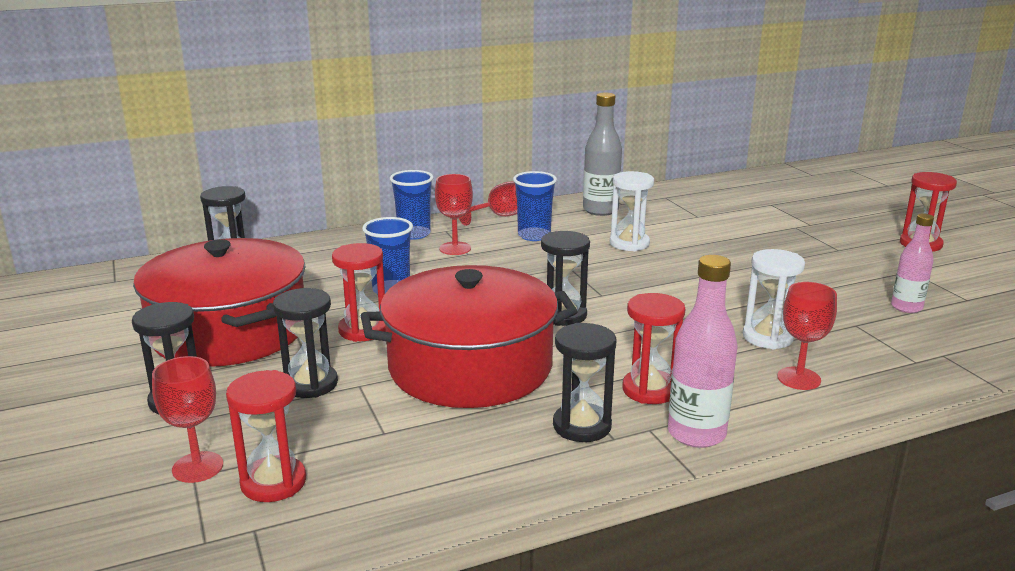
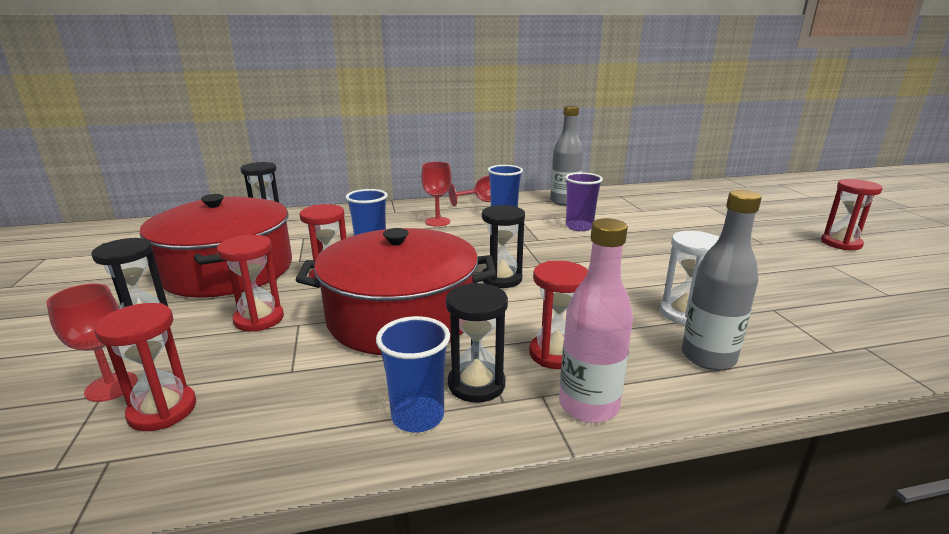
camera: 10 degrees right, 0 degrees up
(310, 384) = (259, 319): black hourglass -> red hourglass
(414, 234) = (412, 210): blue cup -> blue cup (417, 417)
(629, 243) = (579, 227): white hourglass -> purple cup
(799, 378) = (708, 357): red goblet -> grey bottle
(906, 307) = (826, 297): pink bottle -> none

